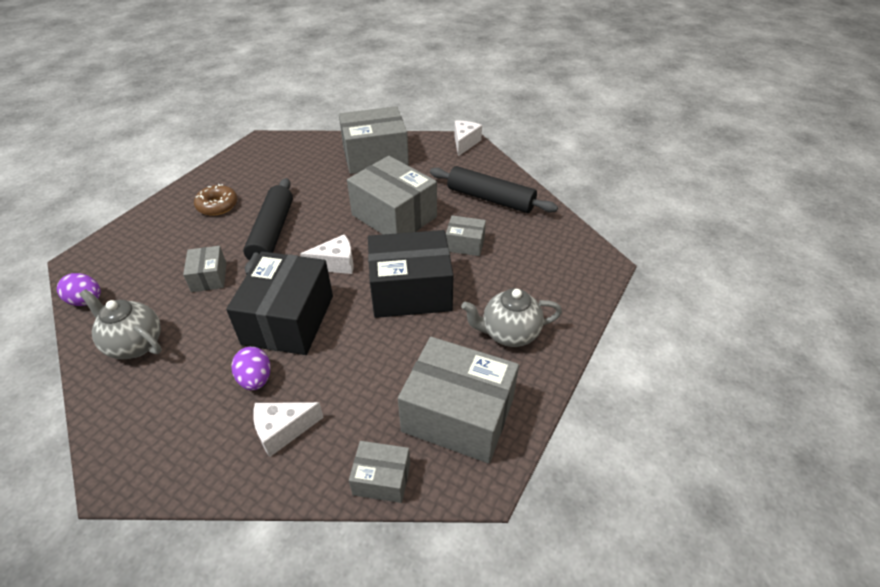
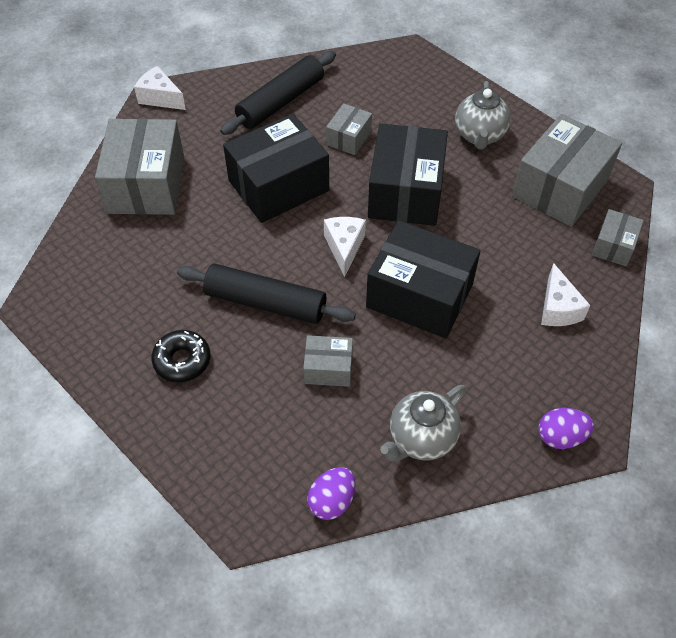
camera: 75 degrees left, 10 degrees up
(217, 205) = (182, 360): brown donut -> black donut
(255, 379) = (494, 327): purple egg -> purple egg (560, 437)
(394, 216) = (278, 186): grey box -> black box

